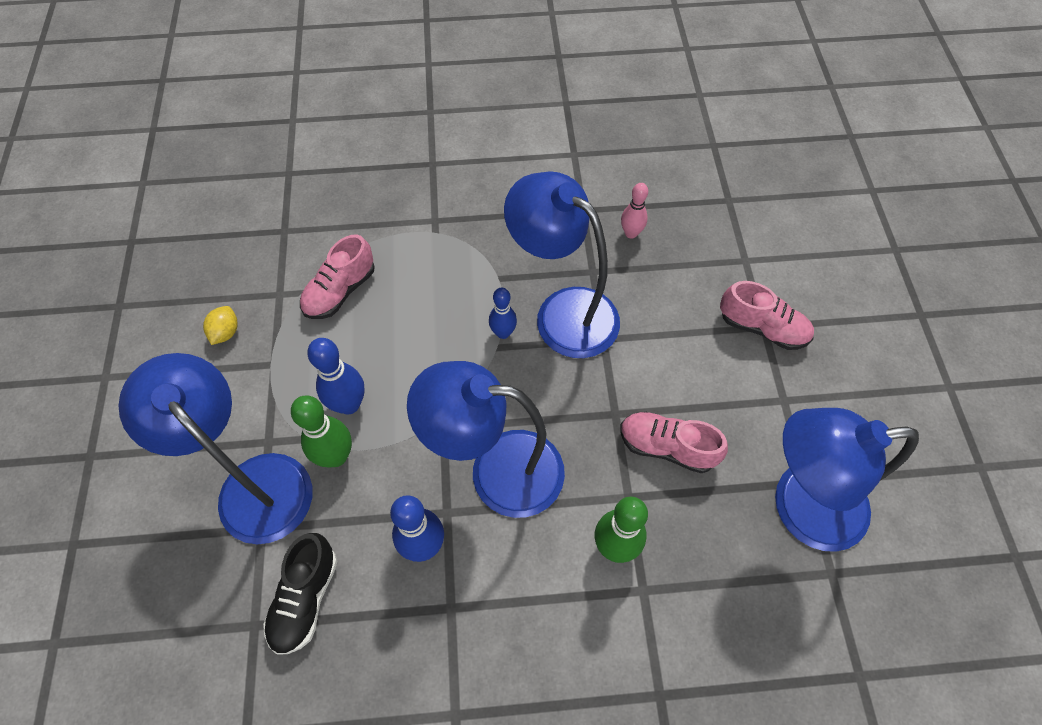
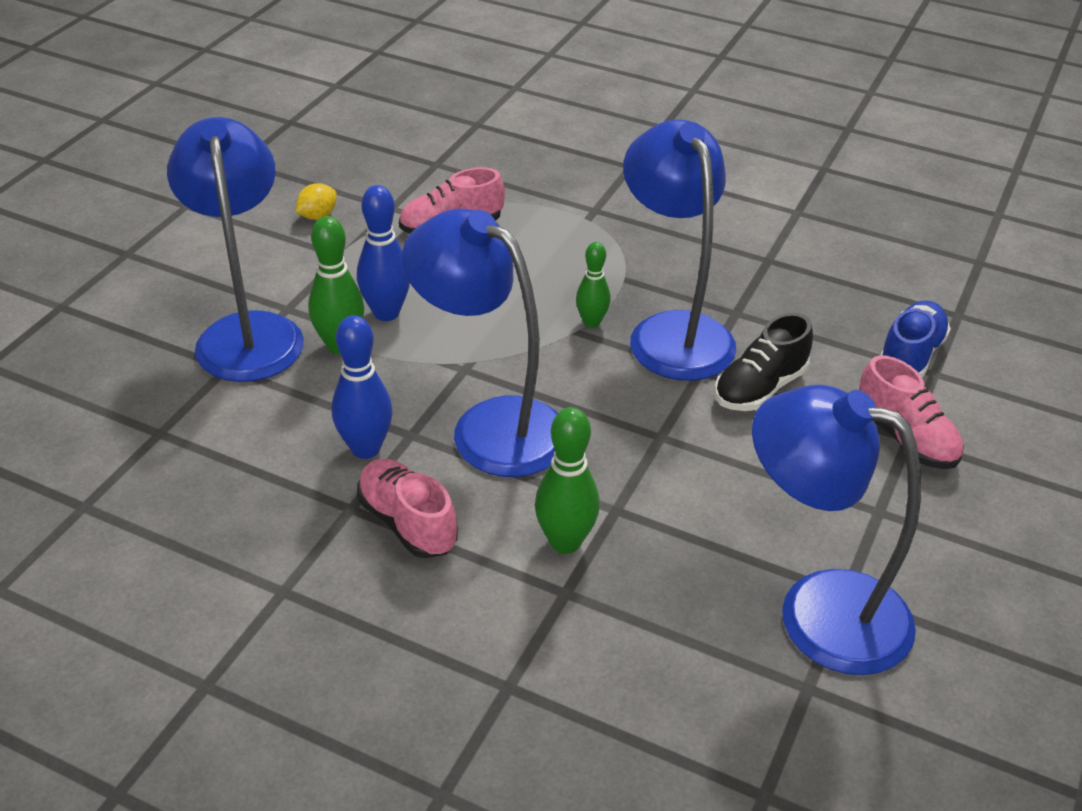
camera: 30 degrees right, 20 degrees down
(305, 598) = (221, 435): black shoe -> black shoe (760, 388)
(503, 333) = (591, 322): blue bowling pin -> green bowling pin
(631, 233) = (809, 298): pink bowling pin -> none
(666, 447) = (696, 488): pink shoe -> pink shoe (407, 523)
(723, 253) = (910, 356): none -> blue shoe

